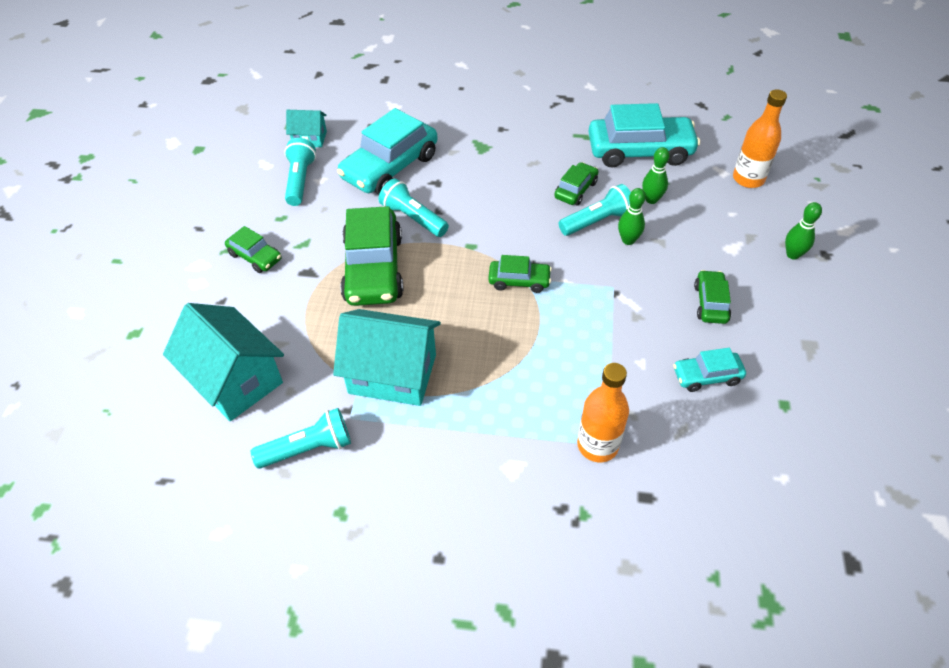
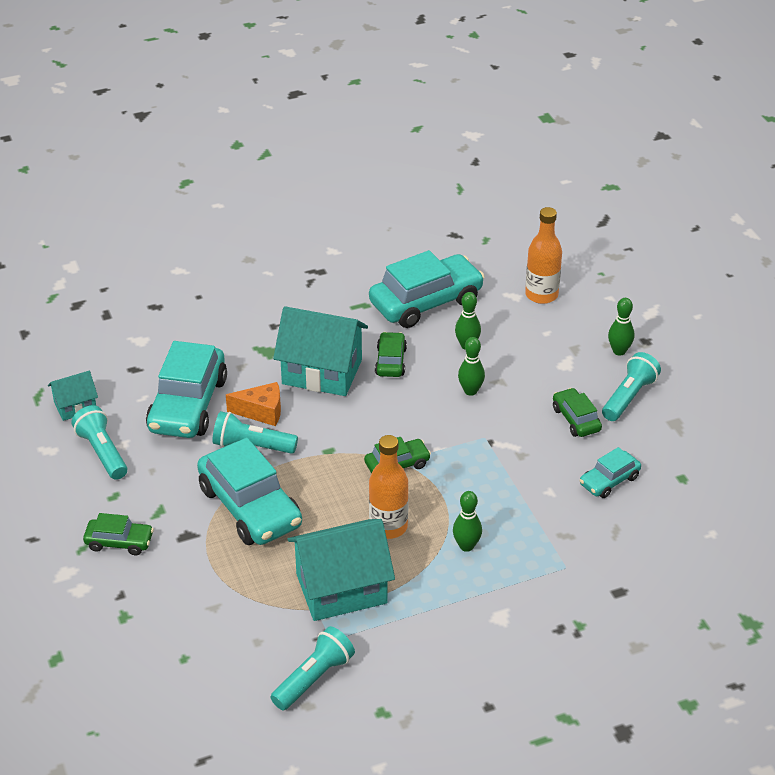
camera: 30 degrees left, 10 degrees down
(235, 380) = (197, 655): turquoise house -> turquoise house (322, 372)
(373, 269) = (250, 507): green car -> turquoise car
(441, 193) = (261, 412): none -> orange cheese
(528, 382) = (466, 546): none -> green bowling pin
(597, 221) = (430, 384): turquoise flashlight -> turquoise flashlight (628, 397)
(597, 445) = (557, 570): orange bottle -> orange bottle (388, 526)

